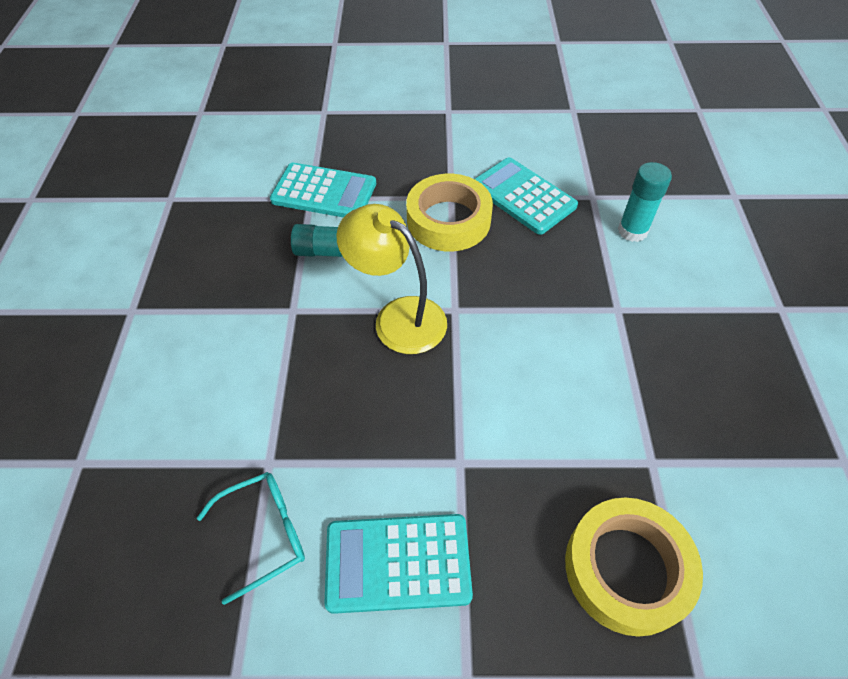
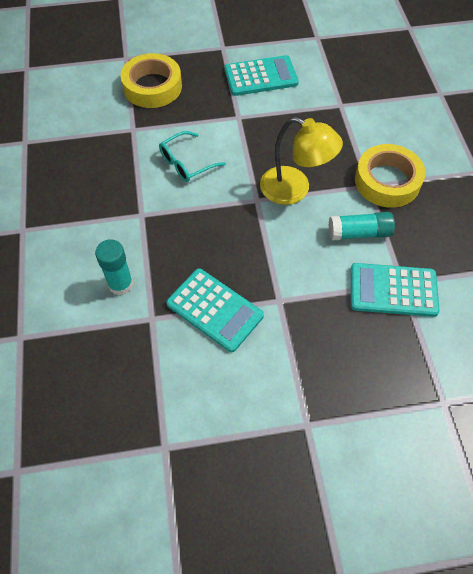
camera: 170 degrees right, 5 degrees up
(263, 534) = (328, 78): turquoise glasses -> turquoise glasses (187, 163)
(448, 220) = (276, 275): yellow tape -> yellow tape (387, 181)

